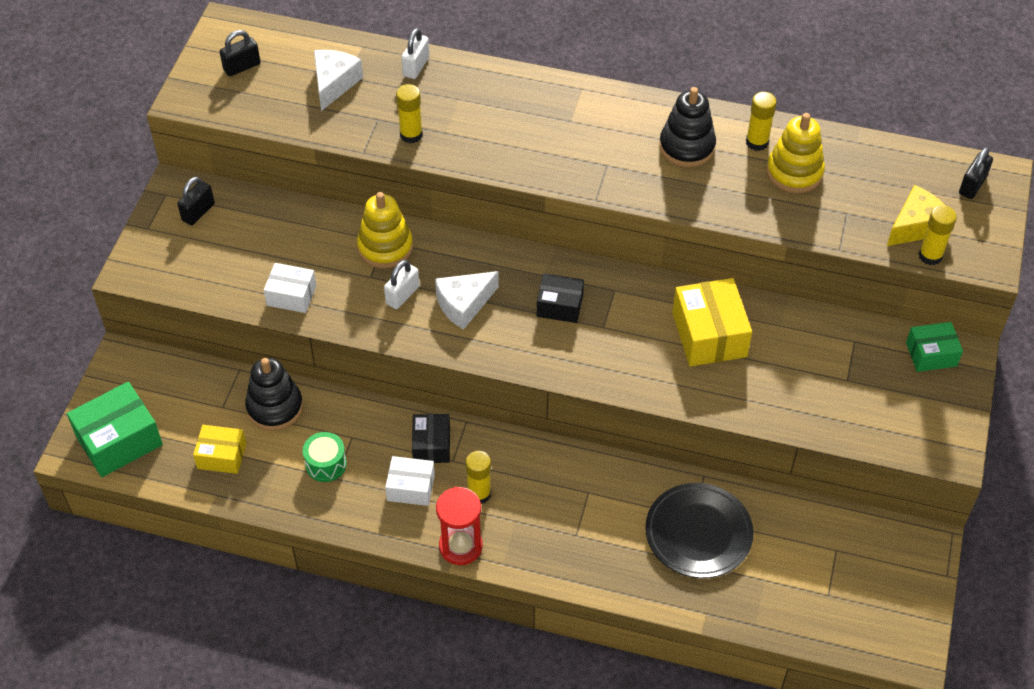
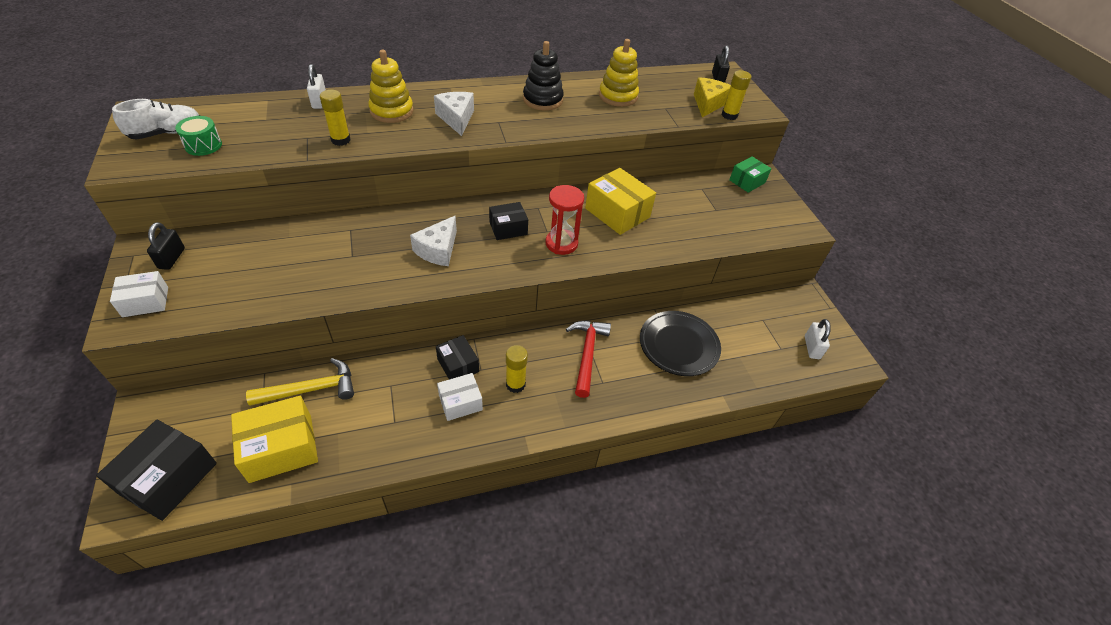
camera: 35 degrees left, 5 degrees down
(119, 440) = (168, 478): green box -> black box
(222, 456) = (281, 448): yellow box -> yellow box, size x1.64
(242, 67) = (167, 133): black padlock -> white shoe
(275, 407) = (311, 389): black stacking toy -> yellow hammer
(291, 295) = (290, 290): white box -> white box (145, 302)
(326, 464) = (380, 415): green drum -> green drum (203, 145)
(334, 83) = (257, 125): white cheese -> white cheese (456, 119)
(385, 247) = (353, 233): yellow stacking toy -> yellow stacking toy (391, 111)
(402, 295) = (386, 259): white padlock -> white padlock (811, 347)
(460, 546) = (526, 429): red hourglass -> red hourglass (561, 243)
(581, 495) = (587, 354): none -> red hammer
(757, 142) = (583, 88): yellow glue stick -> none

